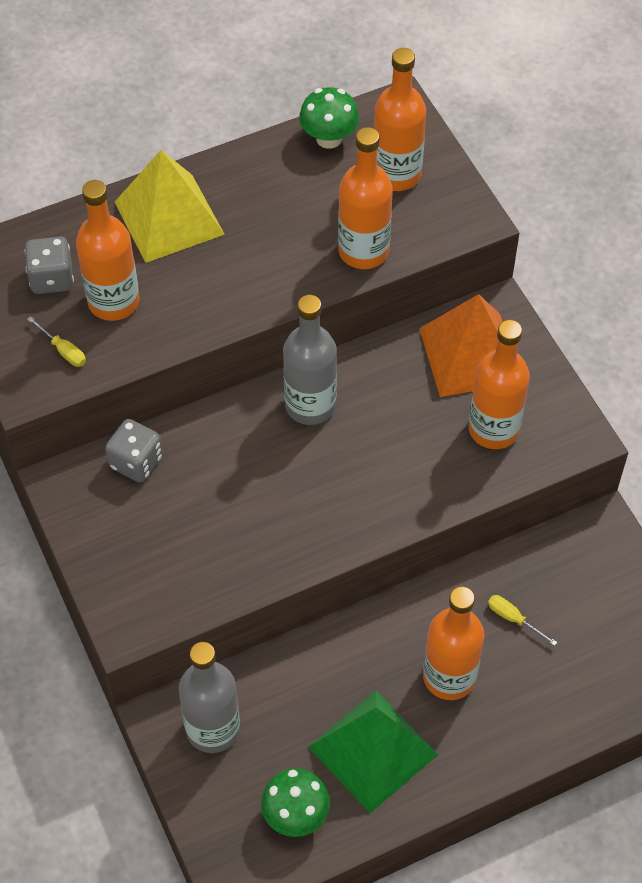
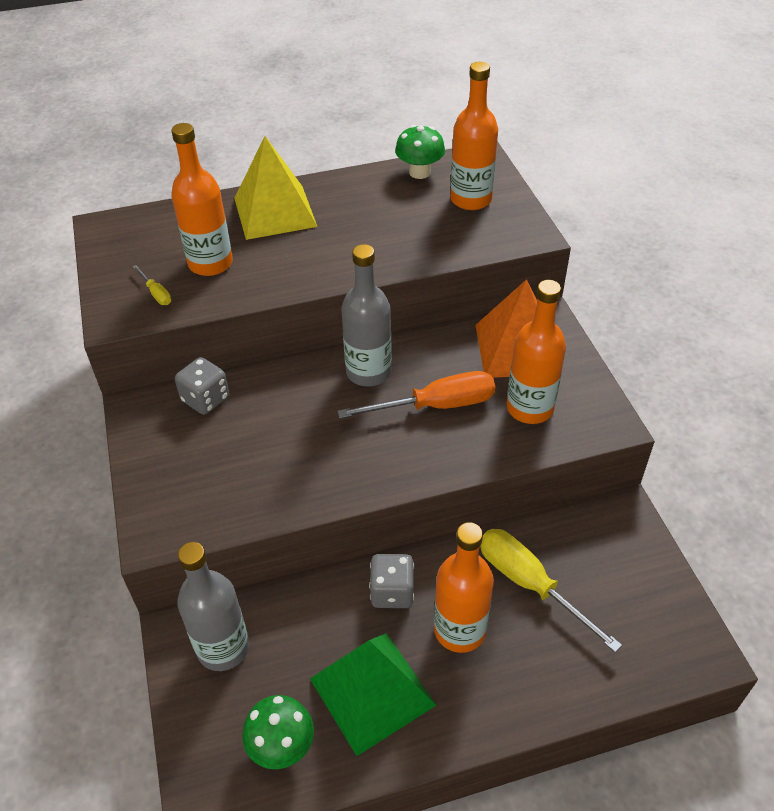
camera: 10 degrees right, 10 degrees down
(52, 278) = (165, 243): grey dice -> grey dice (392, 592)
(363, 251) = (432, 248): orange bottle -> none
(392, 438) = (436, 406): none -> orange screwdriver
(513, 619) = (529, 584): yellow screwdriver -> yellow screwdriver, size x2.21

